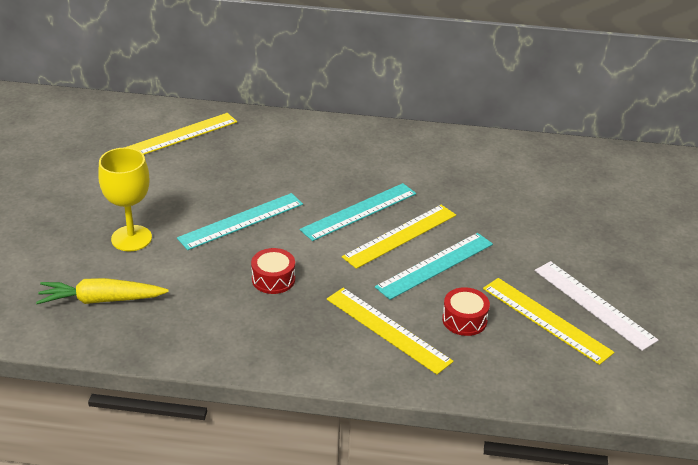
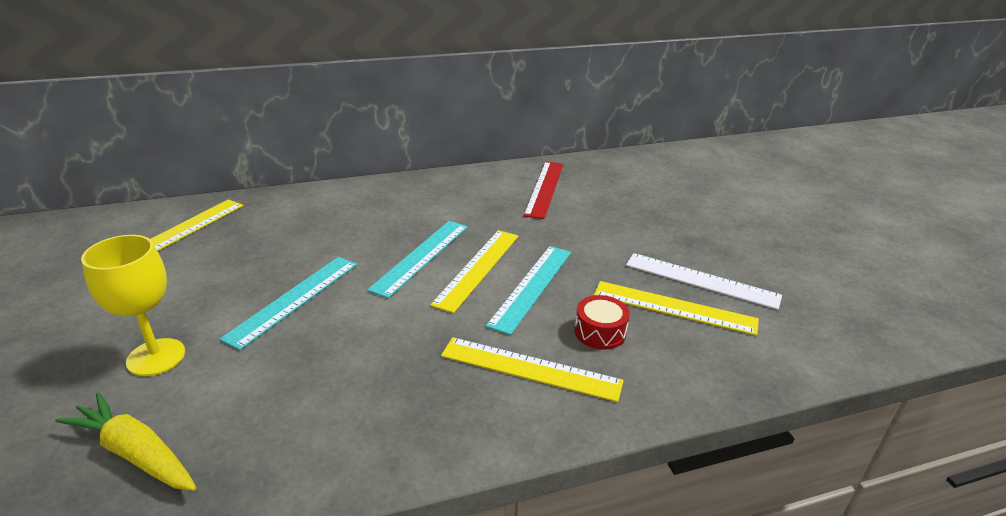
camera: 25 degrees left, 5 degrees down
(101, 300) = (135, 453): yellow carrot -> yellow carrot turned 60 degrees clockwise
(273, 279) = (365, 352): red drum -> none
(517, 172) = (544, 188): none -> red ruler

